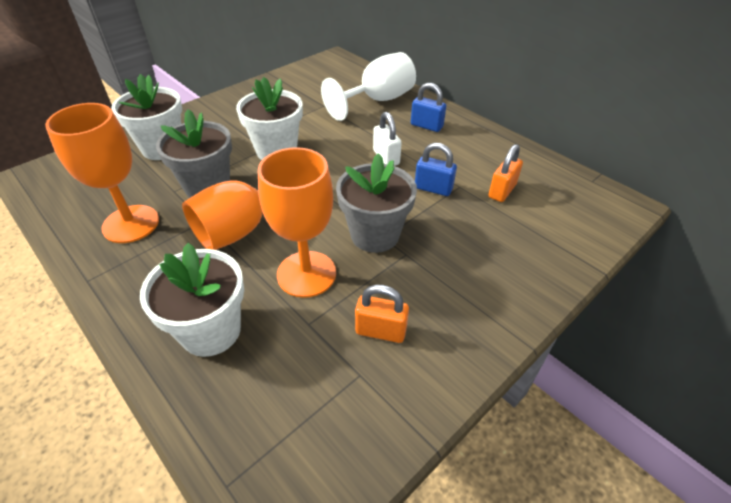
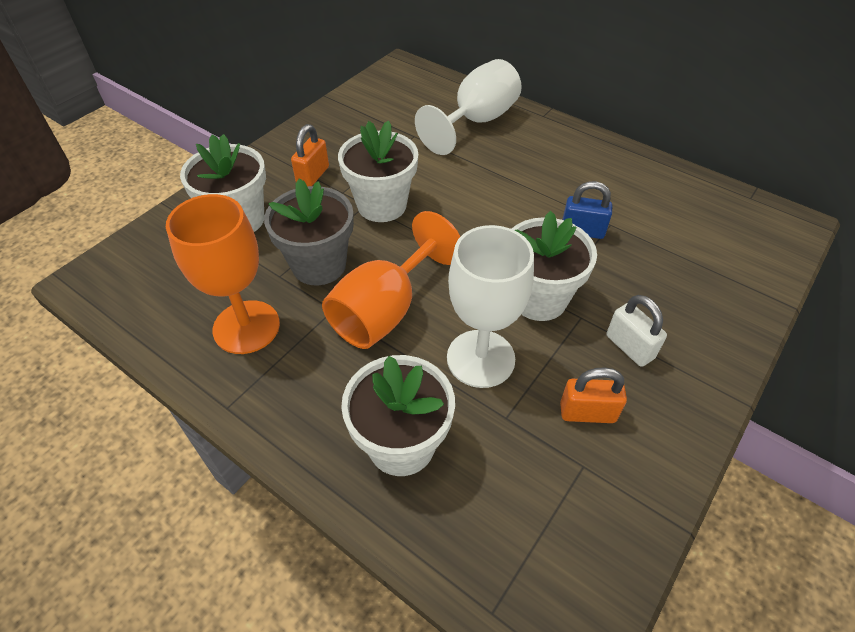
camera: 10 degrees left, 5 degrees up
(306, 274) = (480, 358): orange goblet -> white goblet
(375, 235) = (538, 299): grey flower pot -> white flower pot
(386, 157) = (514, 198): white padlock -> white padlock (629, 347)
(426, 126) = (546, 149): blue padlock -> none
(502, 191) = (658, 224): orange padlock -> orange padlock (313, 175)

